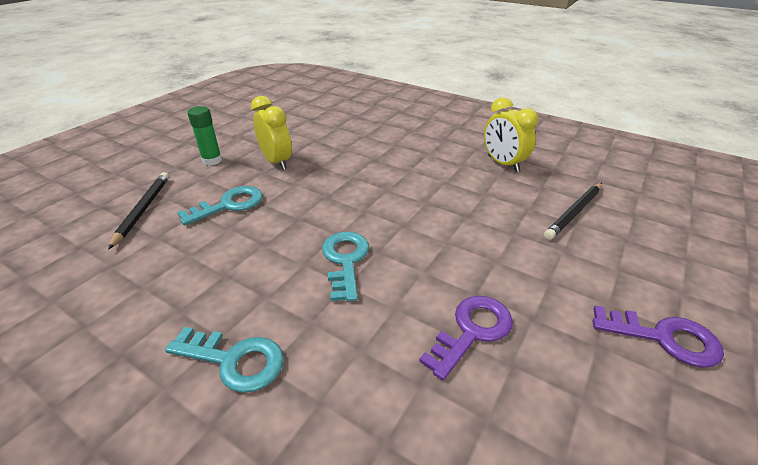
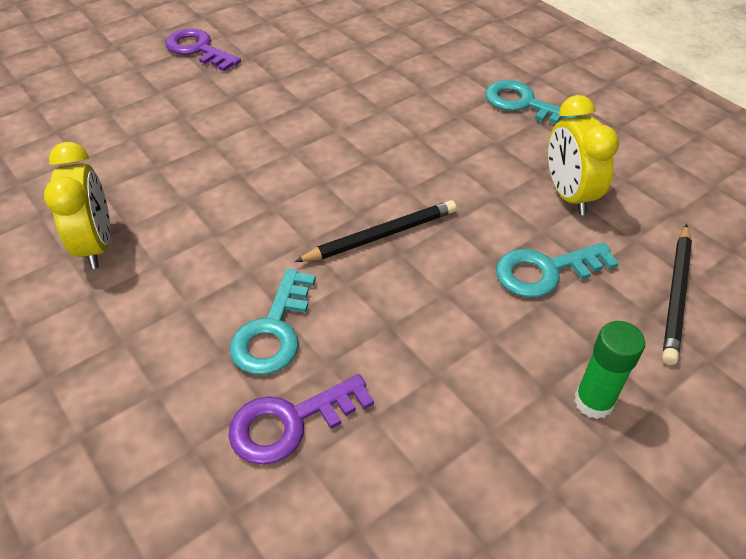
camera: 160 degrees left, 10 degrees up
(277, 162) = (465, 359): yellow clock -> yellow clock (568, 195)
(345, 260) = (409, 157): turquoise key -> turquoise key (273, 331)
(472, 331) = (331, 81): purple key -> purple key (290, 422)
(574, 212) = (115, 148): black pencil -> black pencil (381, 235)

